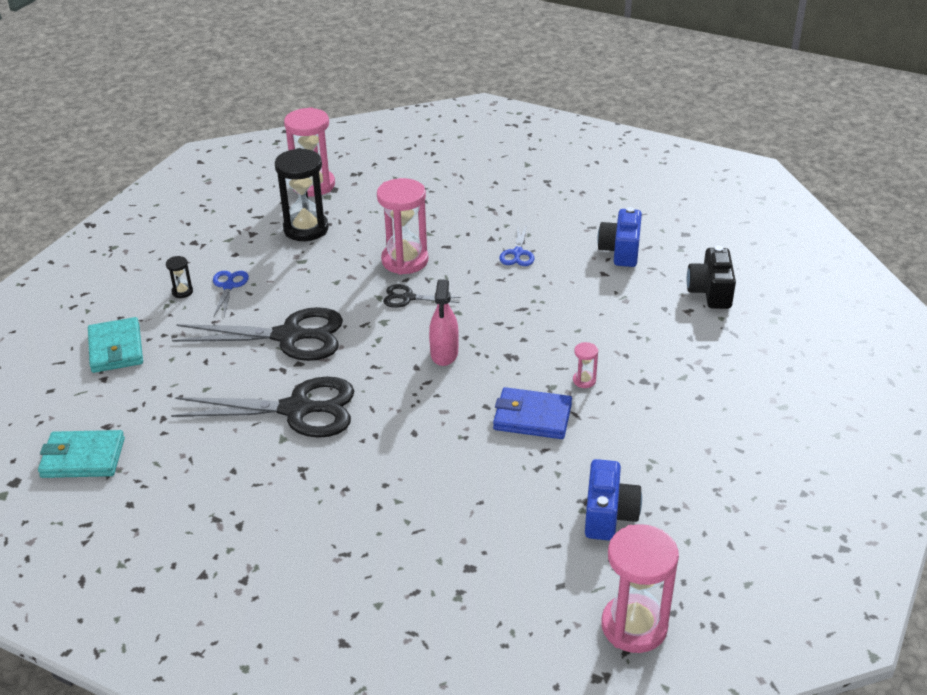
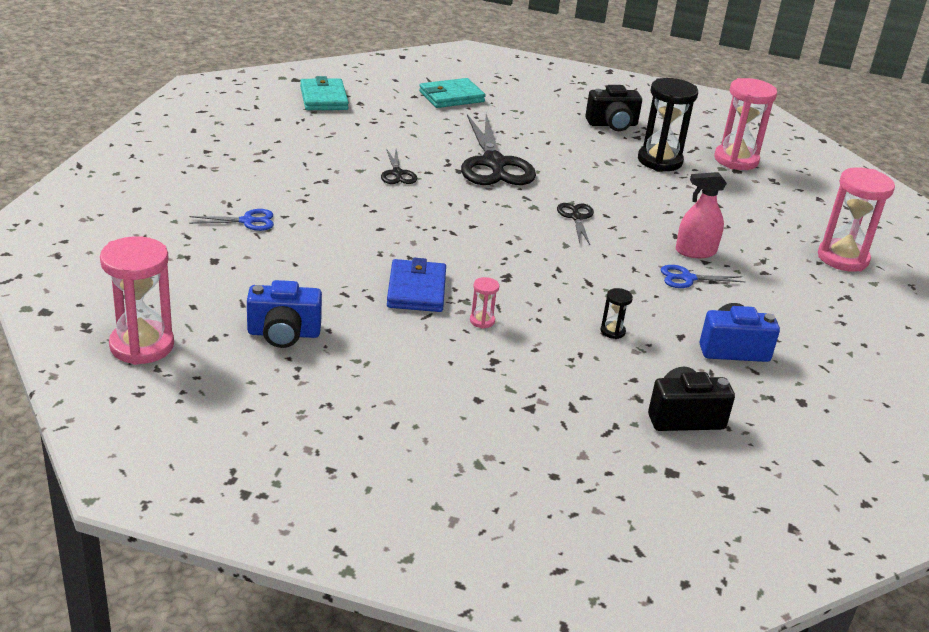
camera: 75 degrees right, 5 degrees down
(182, 292) = (535, 115): black hourglass -> black hourglass (612, 331)
(220, 244) = (612, 124): none -> black camera
(229, 286) = (553, 133): blue scissors -> blue scissors (247, 221)
(297, 410) = (397, 173): black scissors -> black scissors, size x0.47
(405, 261) = (636, 213): pink hourglass -> pink hourglass (842, 258)
(444, 353) = (497, 239): pink spray bottle -> pink spray bottle (695, 251)

